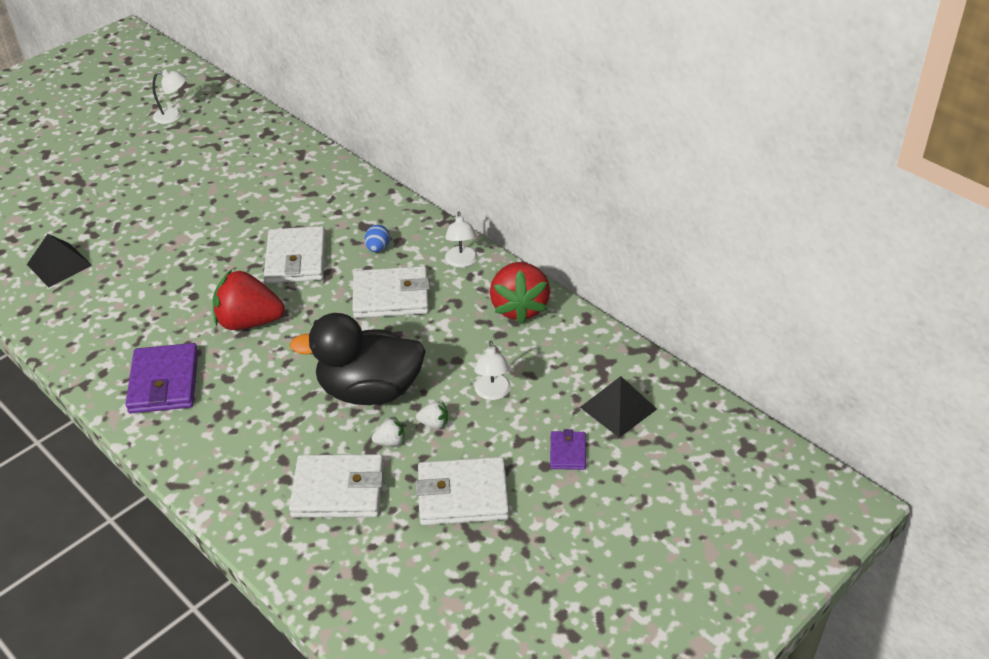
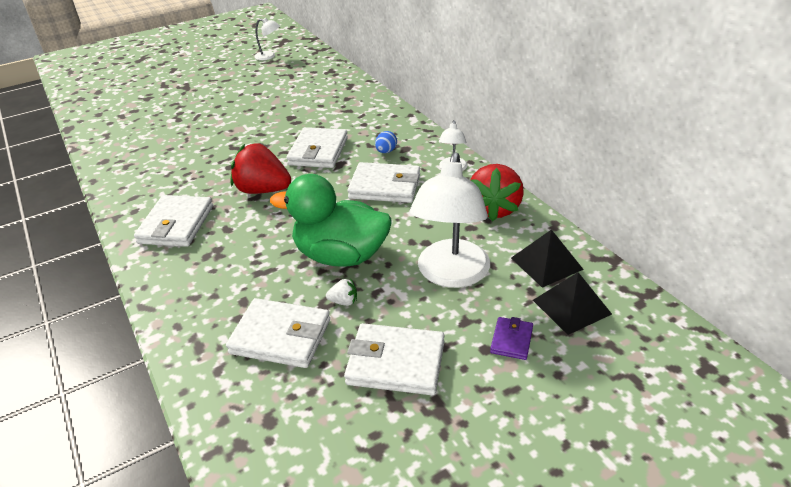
camera: 15 degrees right, 5 degrees down
(59, 265) = (144, 135): black pyramid -> black pyramid (546, 263)
(164, 382) = (176, 224): purple wallet -> white wallet
(370, 390) = (341, 256): black duck -> green duck
(434, 423) = (388, 292): white strawberry -> none
(492, 393) = (451, 275): white lamp -> white lamp, size x2.10

